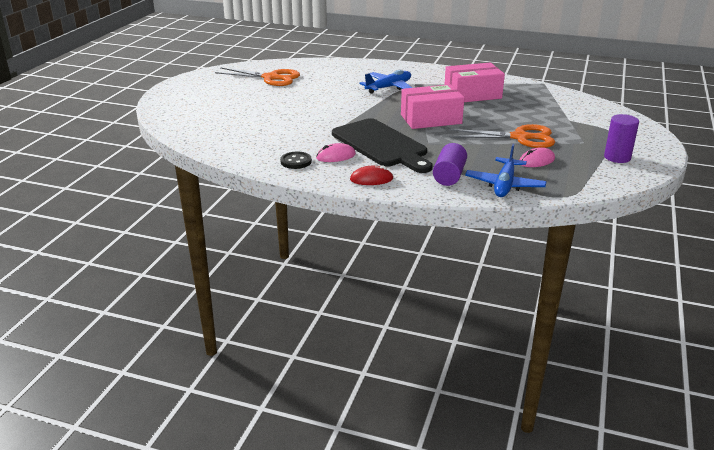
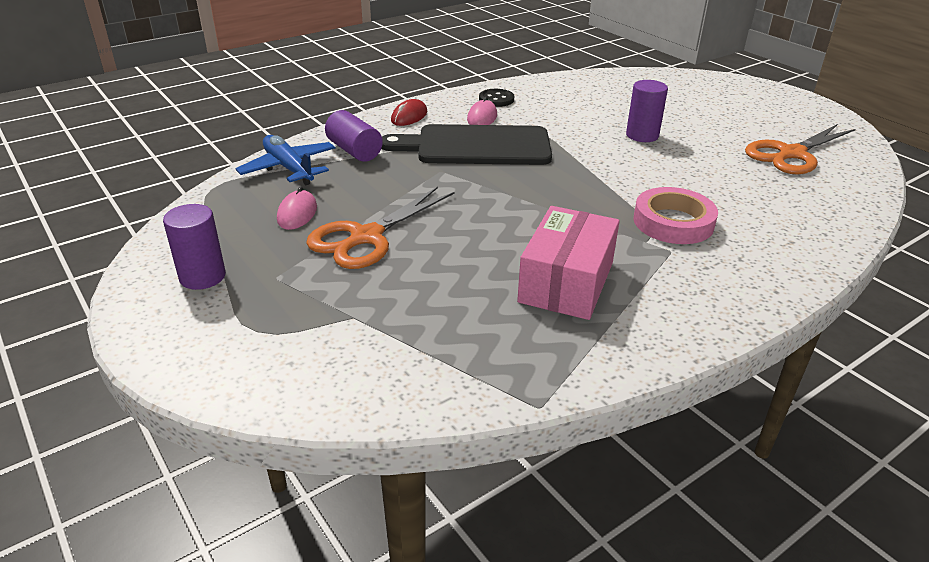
camera: 125 degrees right, 5 degrees up
(295, 110) = (642, 135): none -> purple cylinder
(388, 87) = (673, 222): blue plane -> pink tape
(431, 119) = (510, 203): pink box -> none

